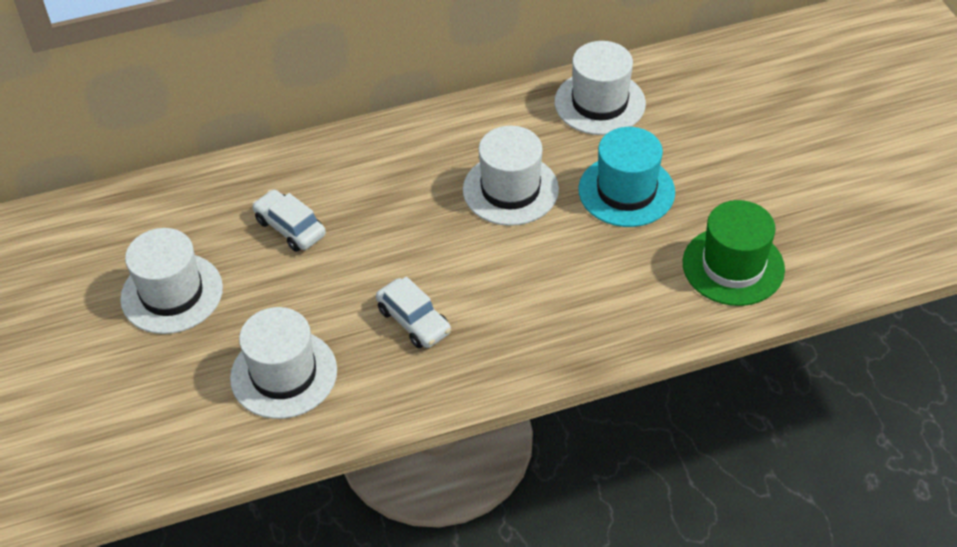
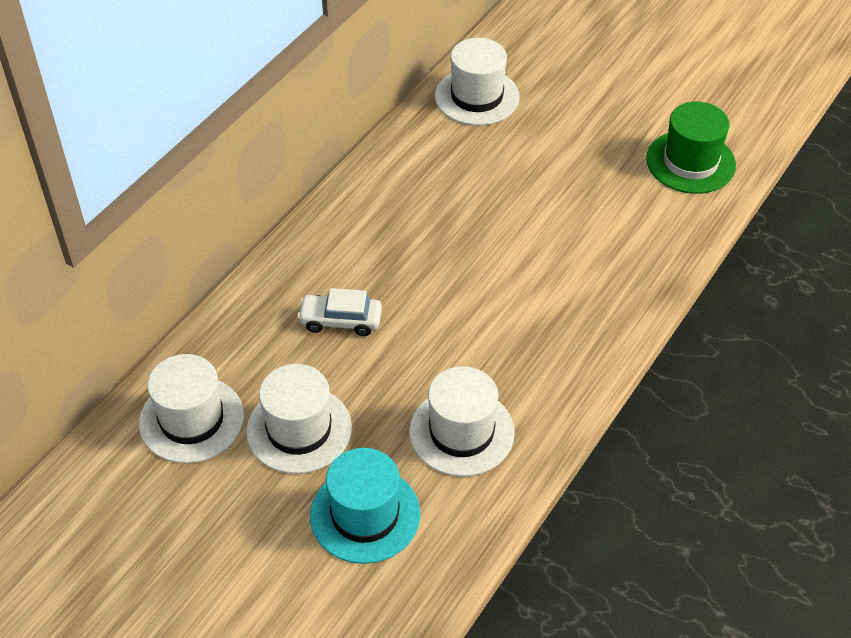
camera: 40 degrees left, 0 degrees up
(414, 321) = (516, 332): white car -> none
(510, 189) = (481, 195): white hat -> white hat (191, 419)
(626, 191) = (564, 150): turquoise hat -> turquoise hat (365, 515)

